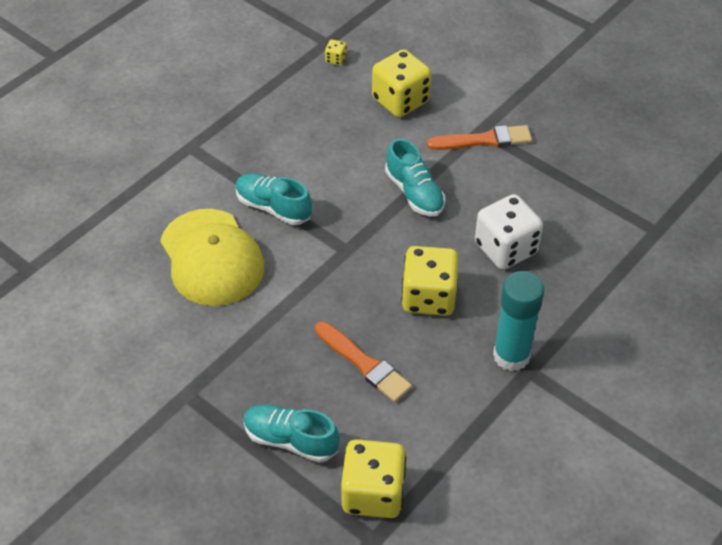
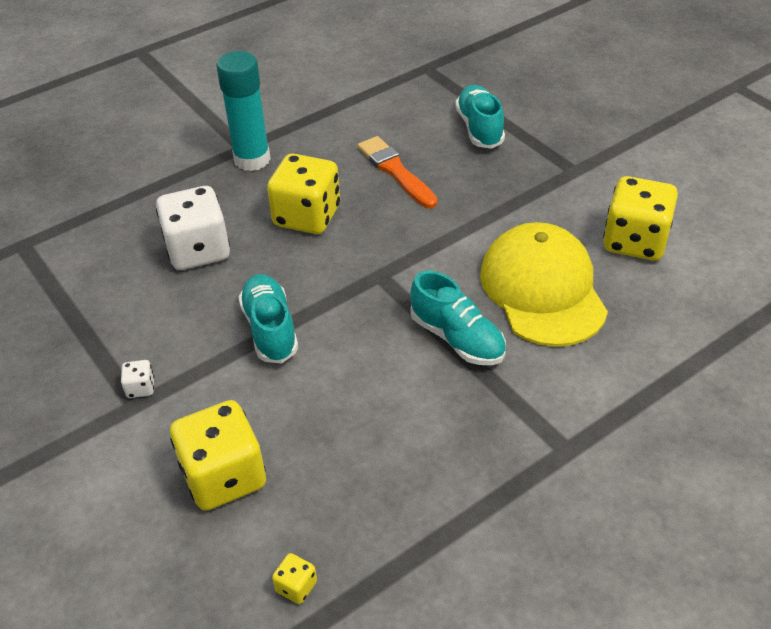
camera: 165 degrees left, 5 degrees down
(290, 440) = (479, 128): turquoise shoe -> turquoise shoe turned 135 degrees counterclockwise
(373, 493) = (417, 90): yellow dice -> yellow dice (635, 241)
(483, 140) = (140, 388): orange brush -> white dice

